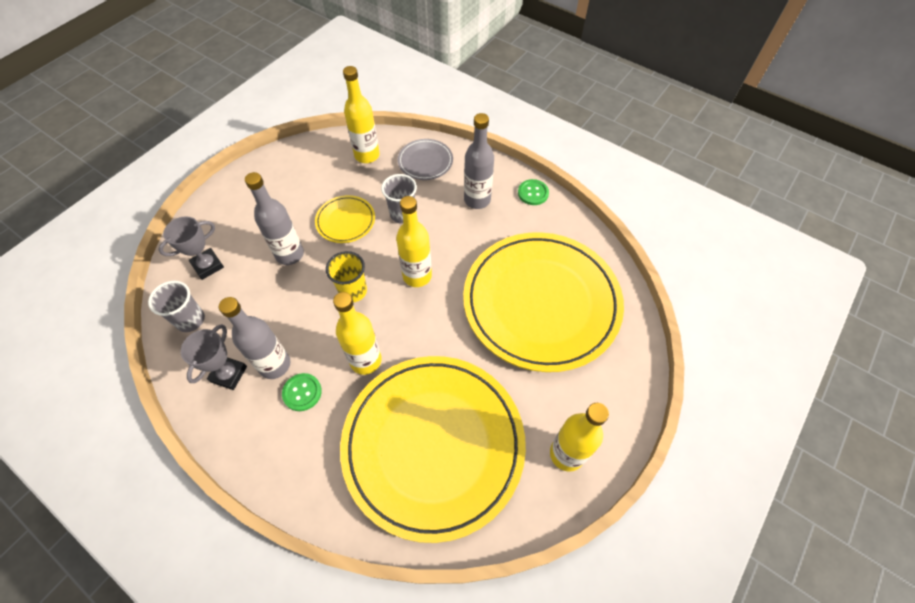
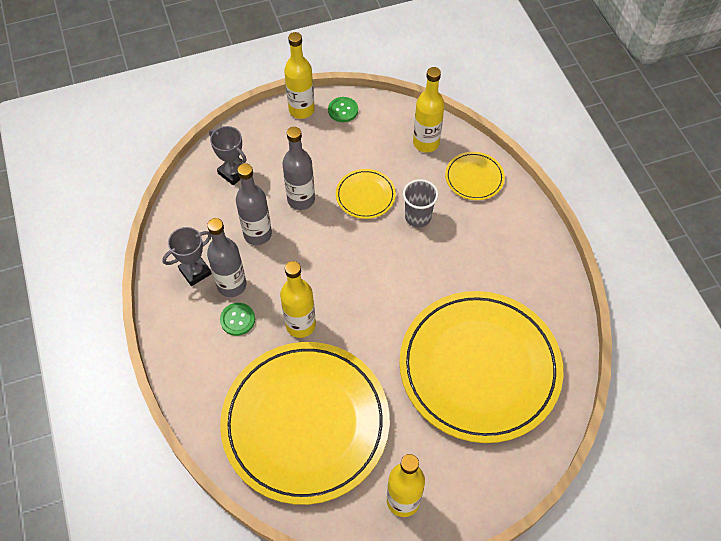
camera: 35 degrees right, 0 degrees up
(190, 320) = (194, 211): grey cup -> none
(208, 265) = (233, 173): grey trophy -> grey trophy turned 45 degrees clockwise
(353, 291) = (329, 261): yellow cup -> none
(417, 276) = (390, 280): yellow bottle -> yellow bottle (301, 110)
(425, 161) = (474, 178): grey plate -> yellow plate
(477, 200) = (494, 241): grey bottle -> grey bottle (257, 234)
(533, 193) = (552, 264): green button -> green button (343, 110)

